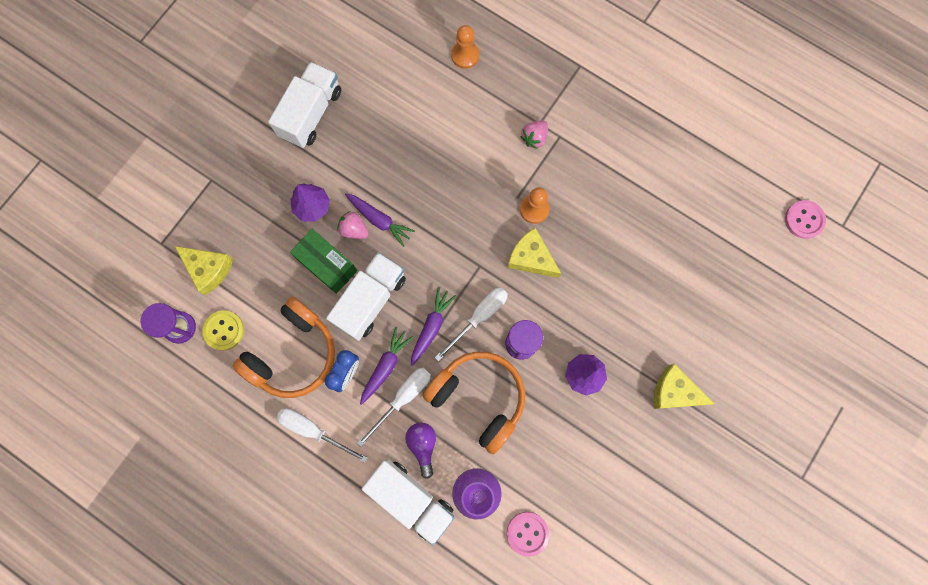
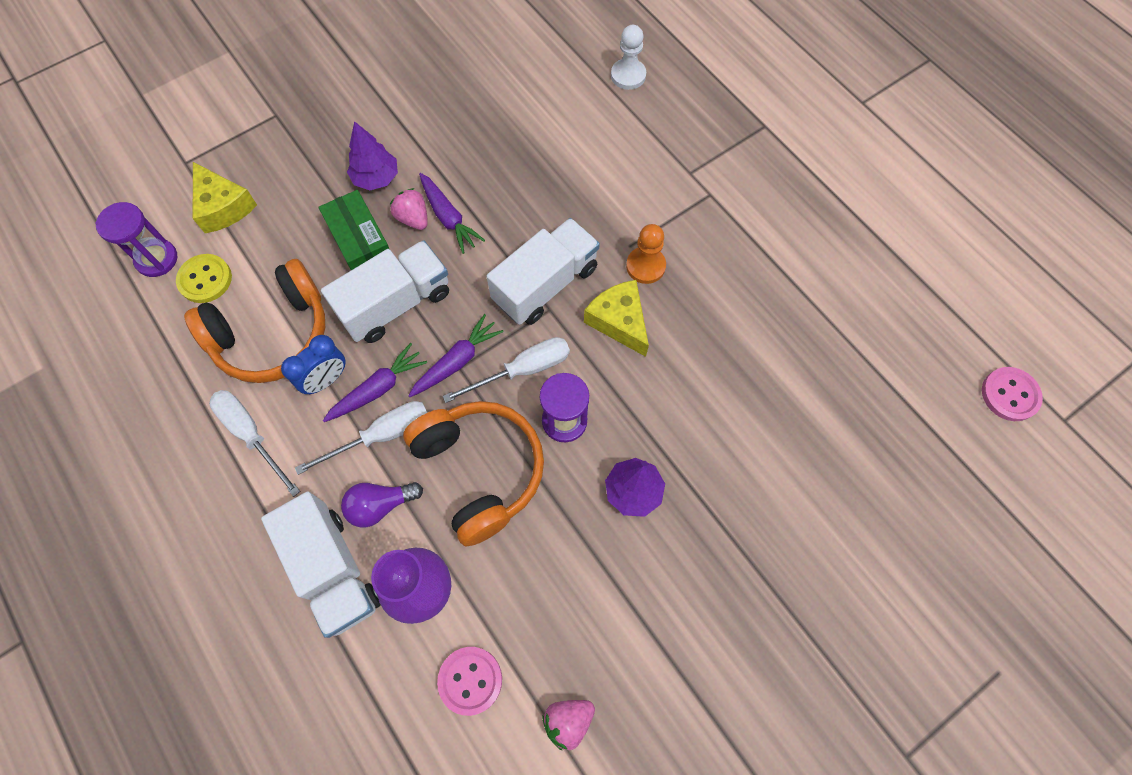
camera: 20 degrees right, 10 degrees down
(311, 114) = (421, 82): white truck -> white truck (545, 284)
(423, 445) = (380, 505): purple light bulb -> purple light bulb turned 120 degrees counterclockwise
(465, 55) = (628, 75): orange pawn -> white pawn
(534, 138) = (677, 186): pink strawberry -> pink strawberry (568, 720)
(674, 392) = (752, 559): yellow cheese -> none

